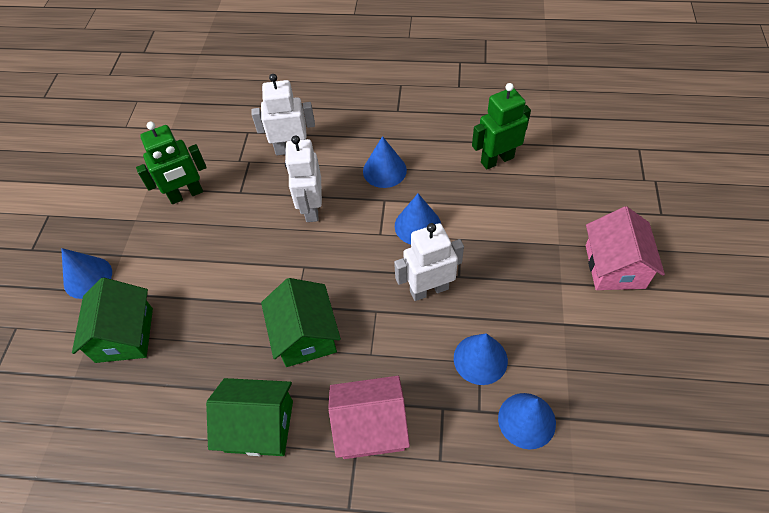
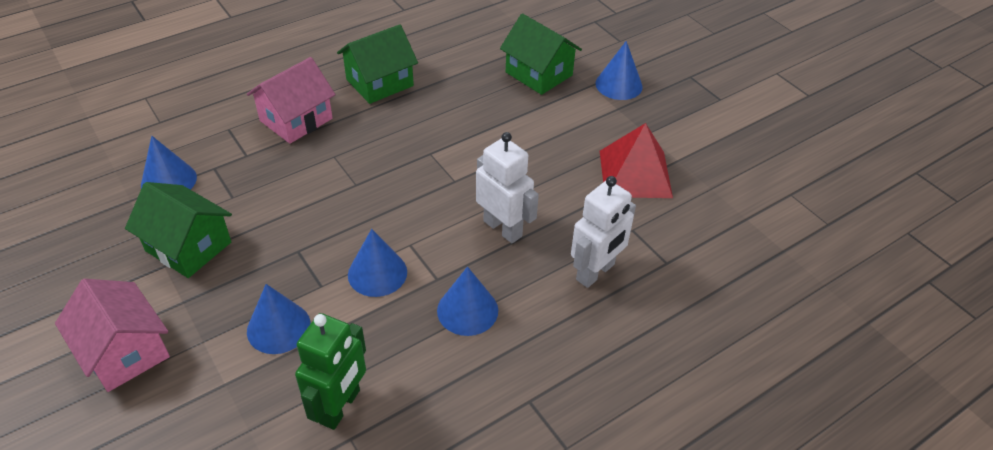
camera: 135 degrees right, 10 degrees down
(186, 194) = (635, 174): green robot -> red pyramid
(305, 335) = (400, 140): green house -> green house (188, 246)
(429, 289) = (319, 224): white robot -> none
(480, 359) = (233, 199): blue cone -> blue cone (278, 327)

